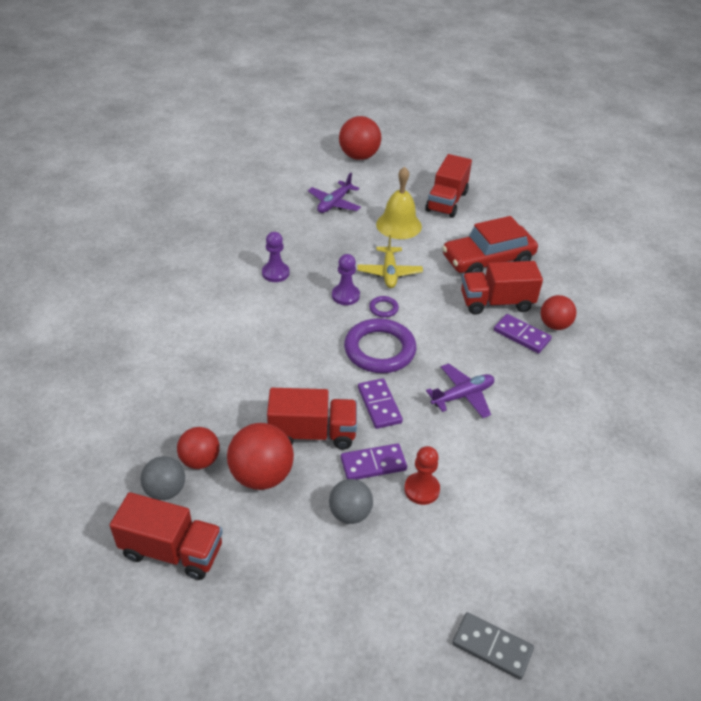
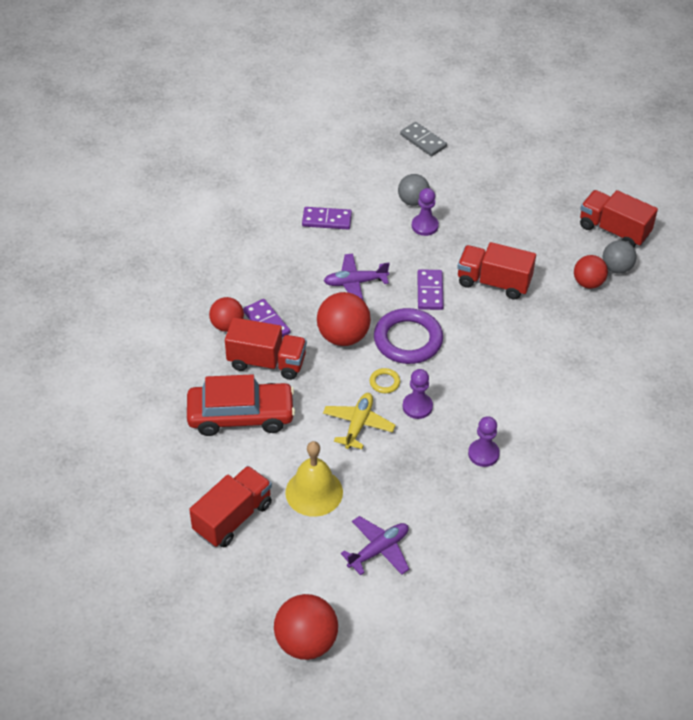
camera: 160 degrees left, 5 degrees up
(262, 475) = (542, 262): red ball -> red ball (343, 336)
(350, 513) = (483, 224): grey ball -> grey ball (413, 201)
(373, 464) = (453, 250): purple domino -> purple domino (327, 220)
(383, 308) = (384, 382): purple ring -> yellow ring
(421, 489) = (424, 226): red pawn -> purple pawn

